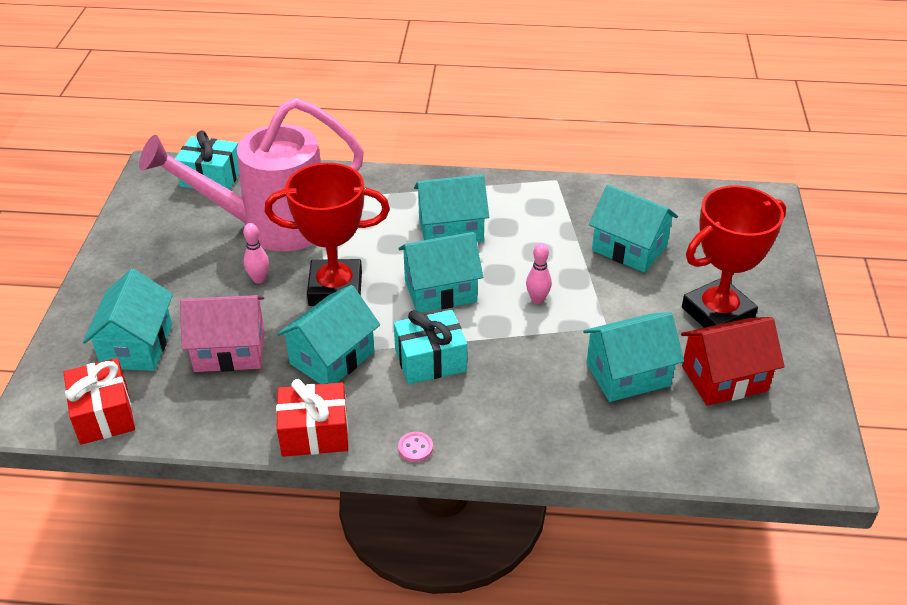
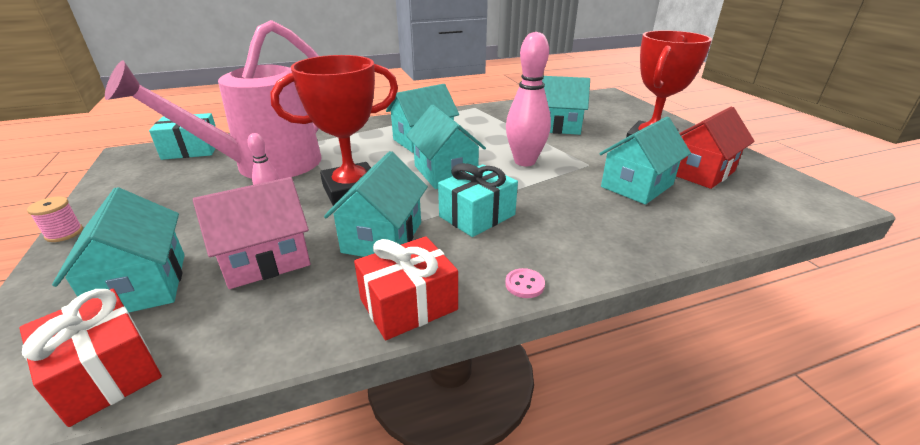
camera: 25 degrees left, 10 degrees down
(90, 269) = (64, 233): none -> pink spool
(440, 291) = (445, 172): turquoise house -> turquoise house turned 75 degrees counterclockwise
(537, 299) = (525, 161): pink bowling pin -> pink bowling pin, size x2.00

